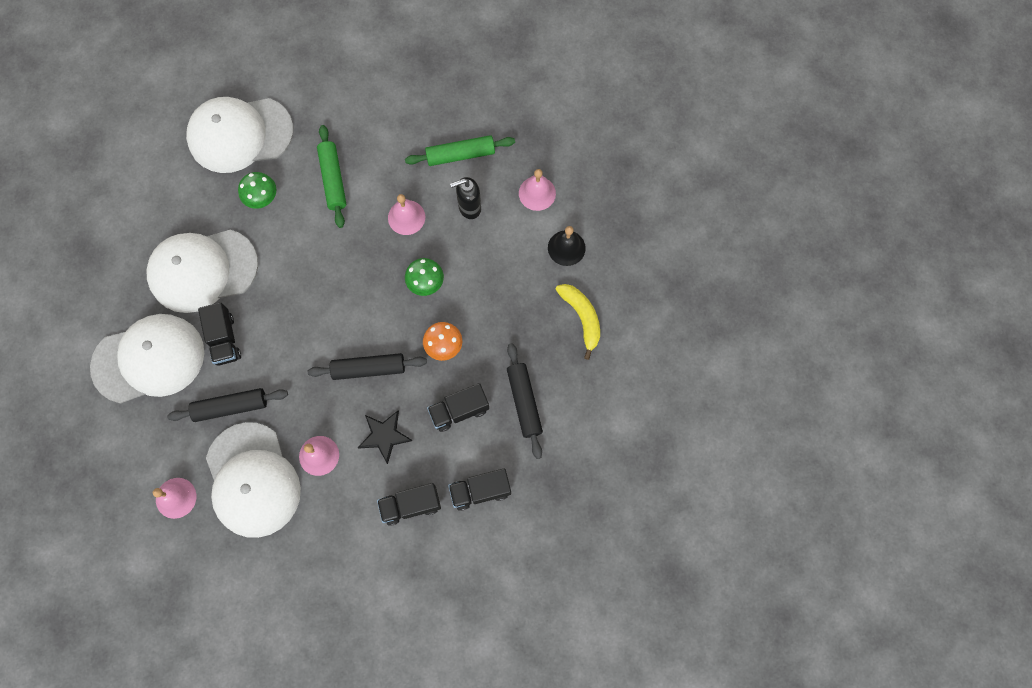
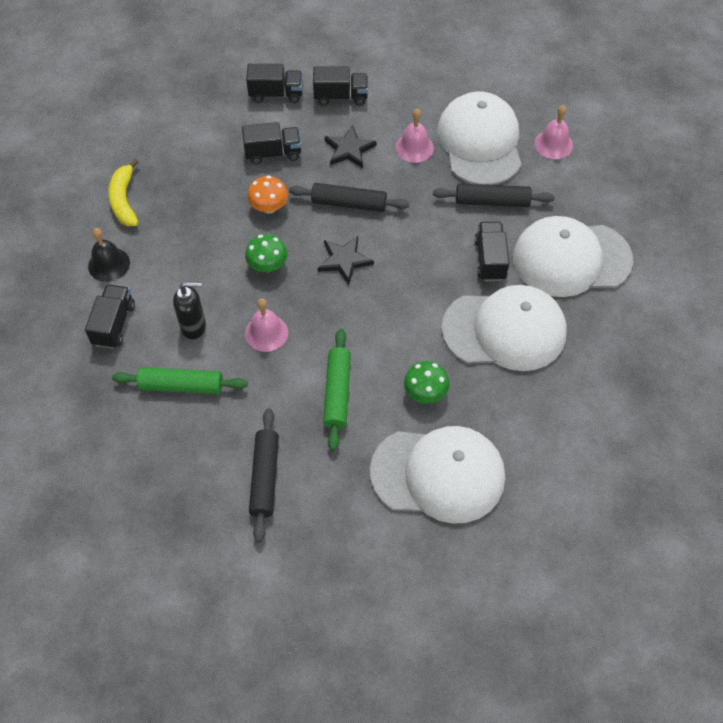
camera: 165 degrees left, 15 degrees down
(357, 305) = (344, 260): none -> black star
(524, 402) = (210, 147): black rolling pin -> black rolling pin (265, 477)
(537, 193) = (114, 324): pink bell -> black truck

